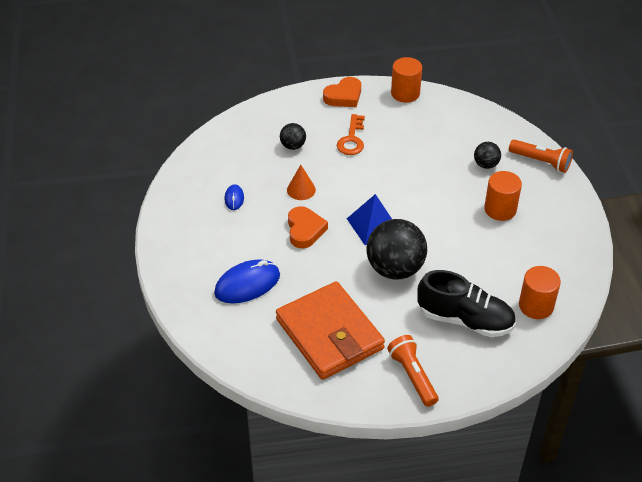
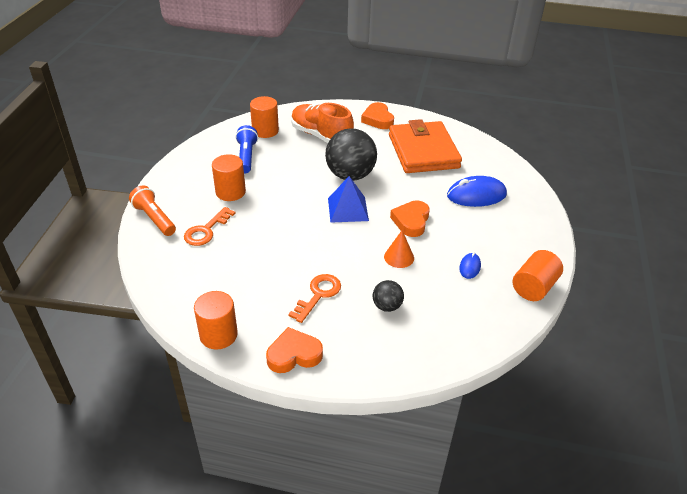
camera: 160 degrees left, 5 degrees down
(173, 196) = (534, 287): none -> orange cylinder
(412, 376) = (378, 119): orange flashlight -> orange heart
(465, 320) = (321, 136): black shoe -> orange shoe
(486, 164) = (206, 230): black ball -> orange key
(523, 259) = (246, 157): none -> blue flashlight

